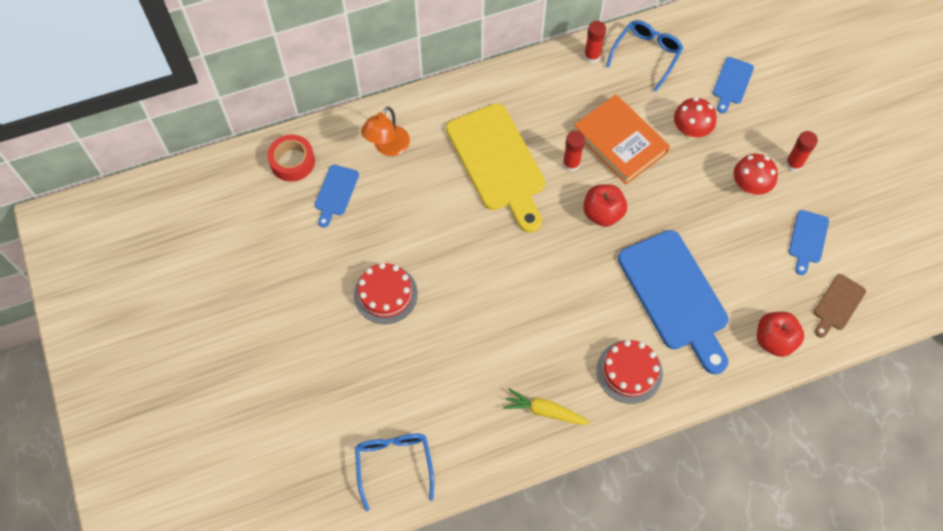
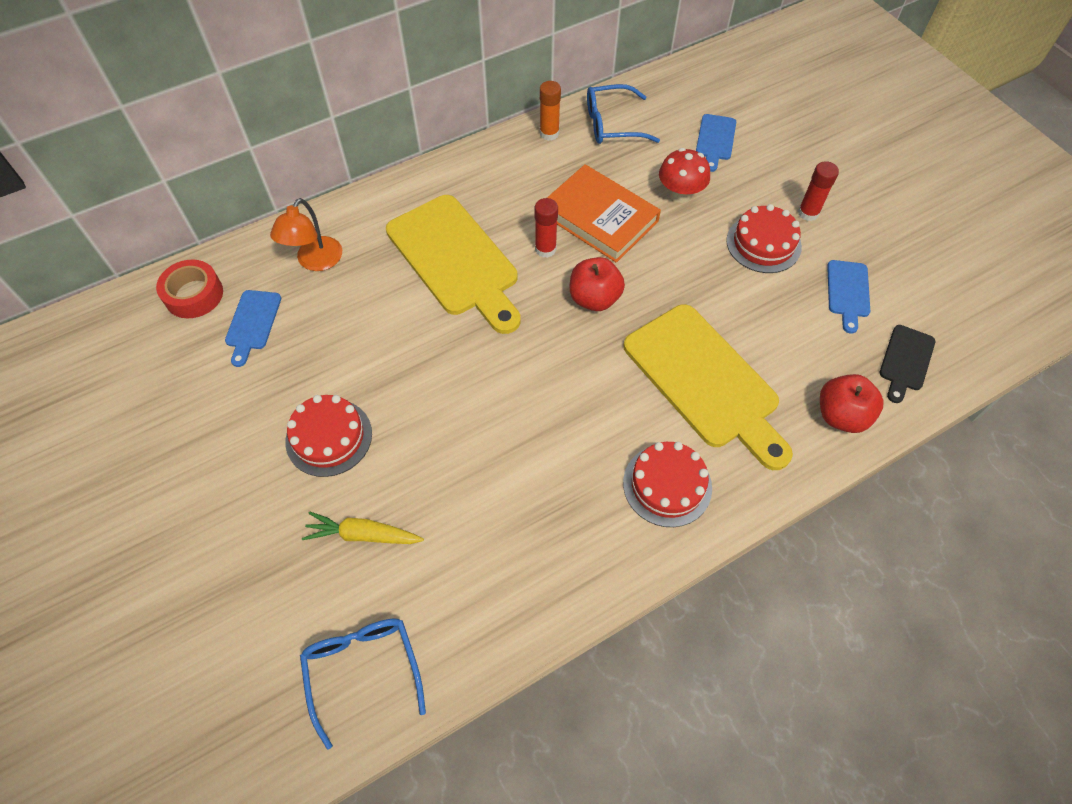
camera: 10 degrees left, 5 degrees down
(545, 411) = (565, 556): yellow carrot -> yellow carrot (363, 535)
(592, 56) = (549, 133): red glue stick -> orange glue stick
(646, 55) = (612, 124): blue glasses -> blue glasses turned 120 degrees counterclockwise
(675, 295) = (705, 381): blue cutting board -> yellow cutting board
(749, 186) = (763, 243): red mushroom -> red cake
(838, 304) = (906, 361): brown cutting board -> black cutting board

